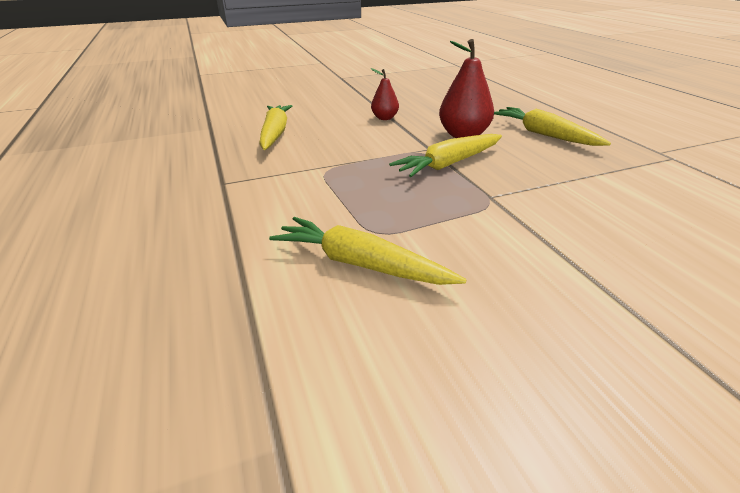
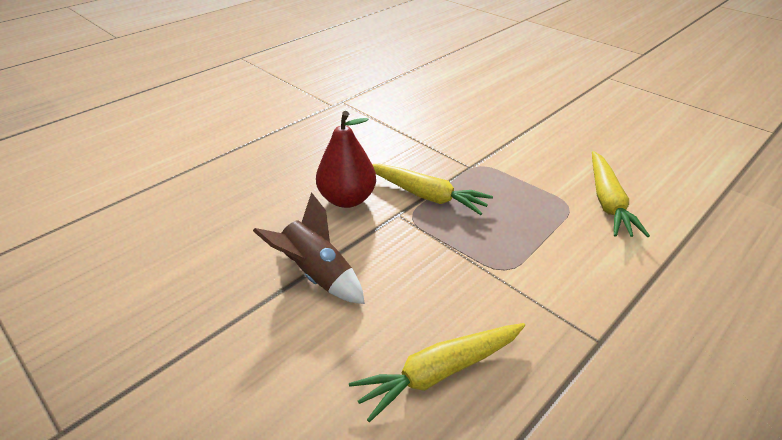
camera: 115 degrees left, 5 degrees up
(384, 118) = (317, 275): red pear -> brown rocket
(544, 134) = (319, 154): yellow carrot -> none

